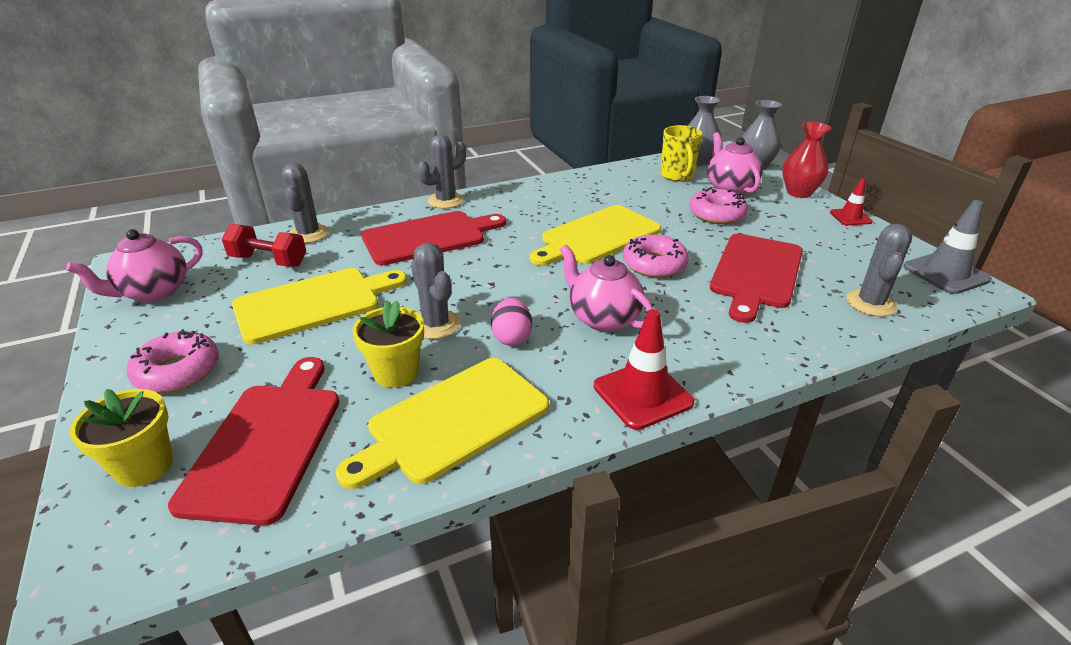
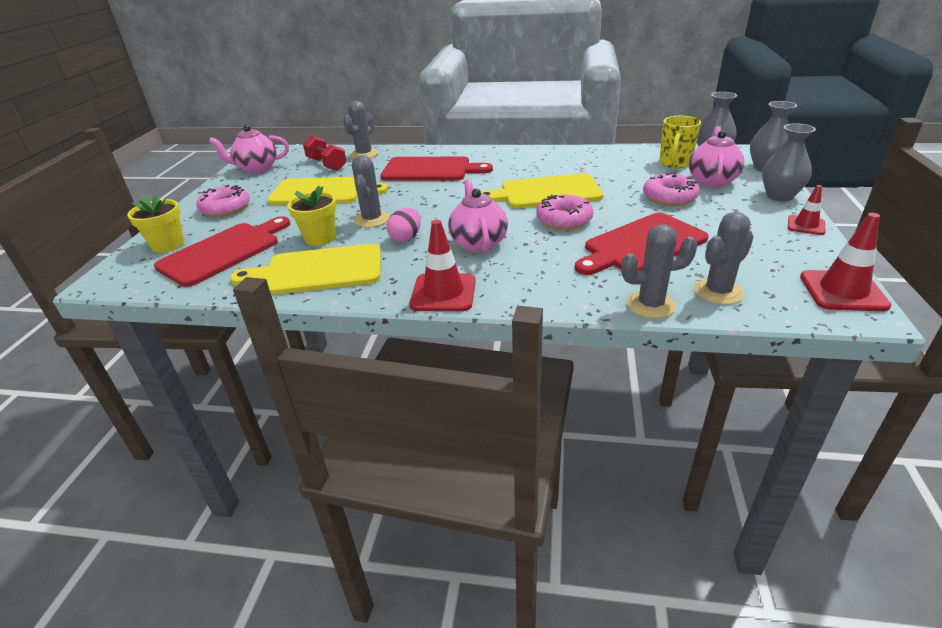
camera: 35 degrees right, 0 degrees up
(445, 201) = (469, 150): grey cactus -> grey cactus (650, 305)
(799, 193) = (779, 196): red vase -> grey vase
(946, 273) = (843, 291): grey traffic cone -> red traffic cone

